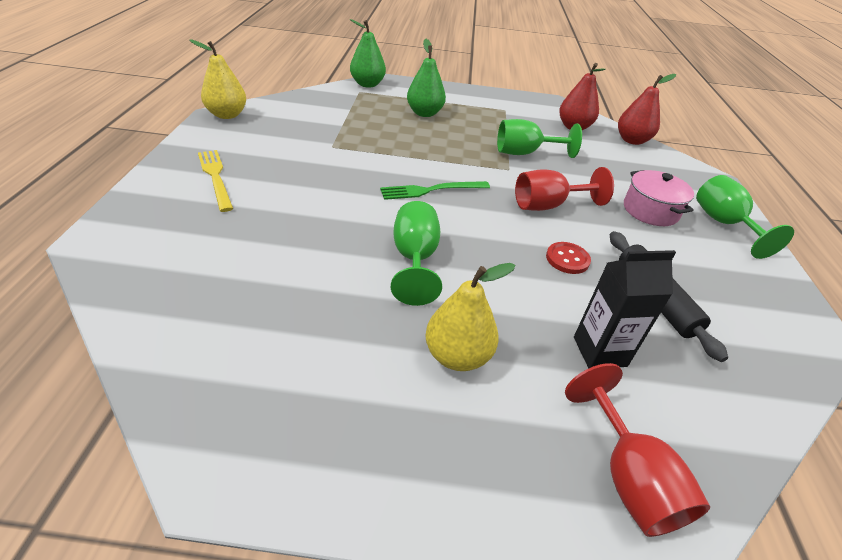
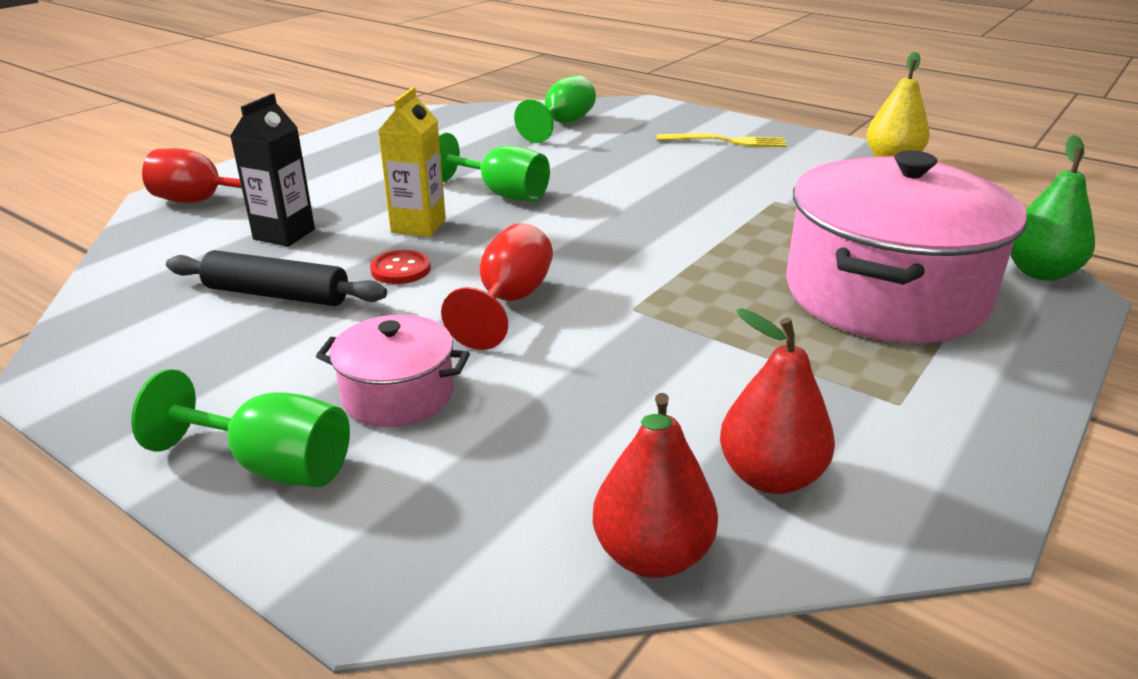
camera: 125 degrees right, 10 degrees down
(424, 113) = (885, 294): green pear -> pink pot
(431, 190) = (618, 233): green fork -> none
(457, 356) = (373, 181): yellow pear -> none
(508, 279) = (418, 226): none -> yellow carton
(525, 153) = (676, 345): green goblet -> green goblet (562, 124)

